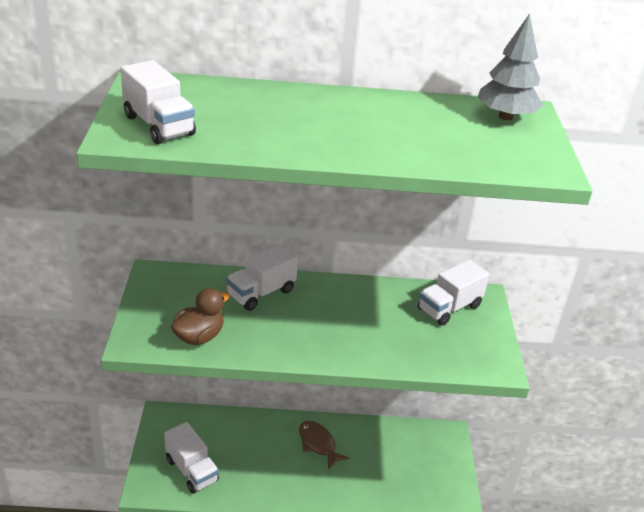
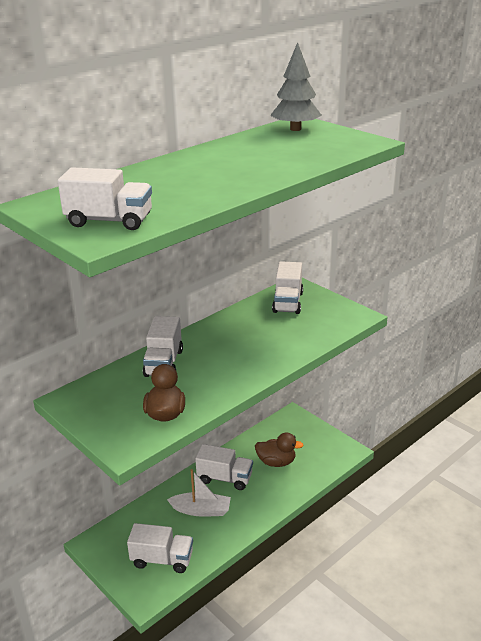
camera: 40 degrees left, 5 degrees down
(267, 455) = (201, 510): none -> white boat
(318, 444) = (225, 478): brown fish -> white truck
(379, 465) = (276, 462): none -> brown duck

